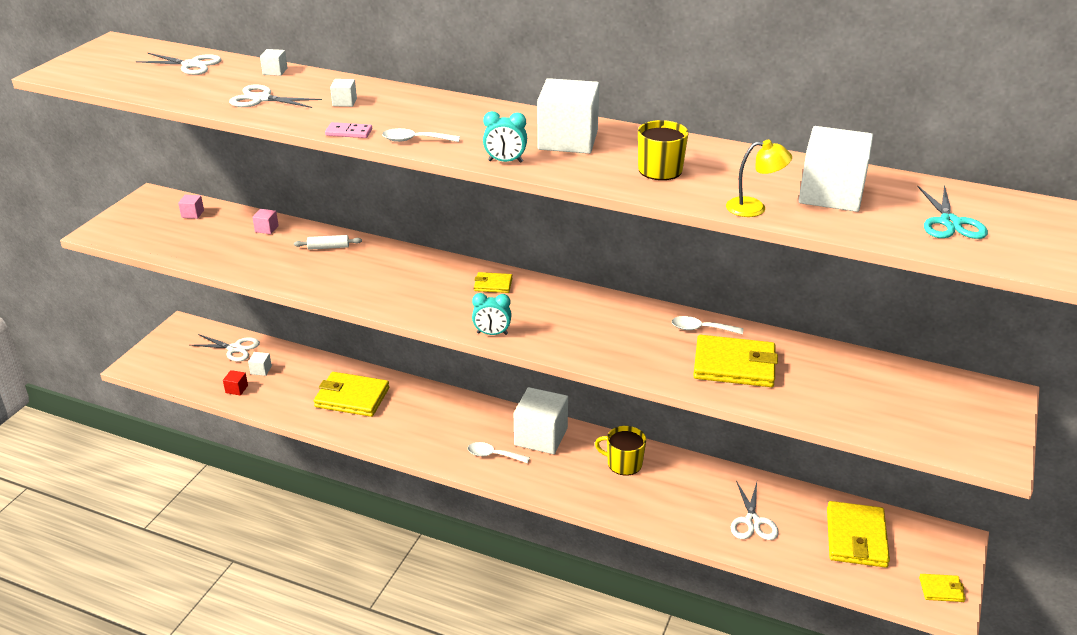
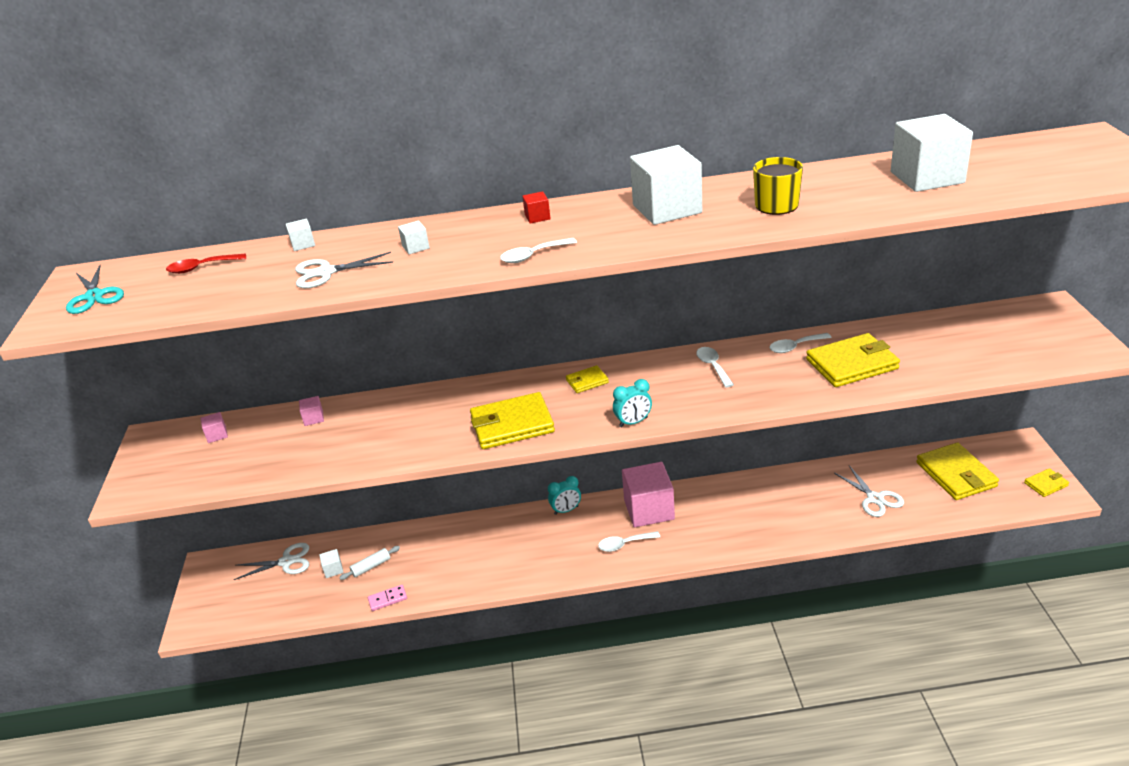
camera: 25 degrees left, 0 degrees up
(191, 65) = (201, 268): white scissors -> red spoon
(236, 389) = (325, 598): red cube -> red cube (537, 217)
(328, 247) = (396, 410): white rolling pin -> white rolling pin (371, 566)
(349, 132) = (460, 271): pink domino -> pink domino (387, 599)
(352, 397) = (448, 554): yellow wallet -> yellow wallet (512, 425)
(505, 161) = (640, 244): turquoise clock -> turquoise clock (566, 510)
(541, 436) = (649, 509): white cube -> pink cube
(609, 316) = (713, 366): none -> white spoon
(623, 463) = (736, 500): yellow mug -> none
(754, 208) = (889, 207): yellow lamp -> none
(950, 222) = (1034, 167): turquoise scissors -> turquoise scissors (94, 296)

